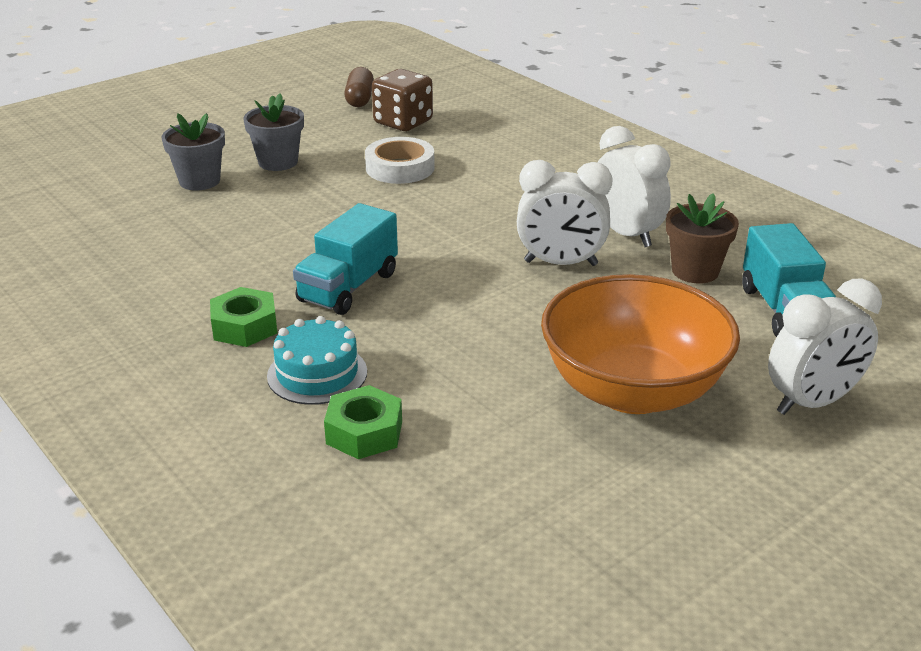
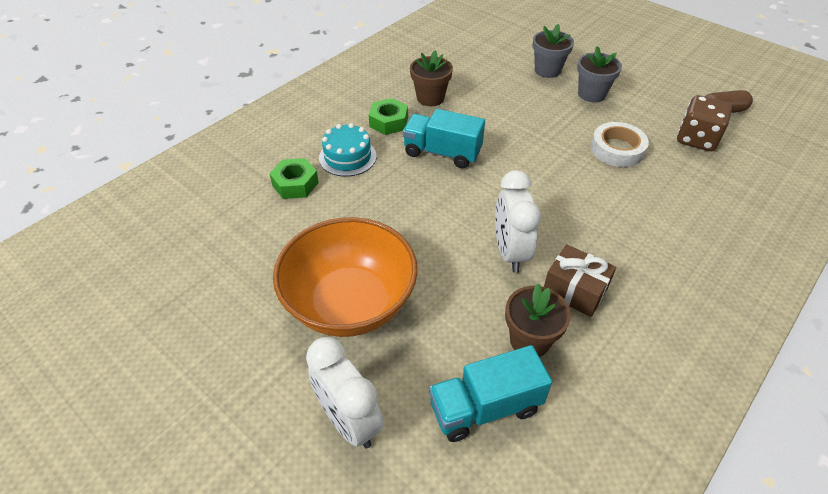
camera: 80 degrees right, 15 degrees up
(203, 282) = (430, 98): none -> brown flower pot
(626, 234) = (574, 290): white clock -> brown gift

